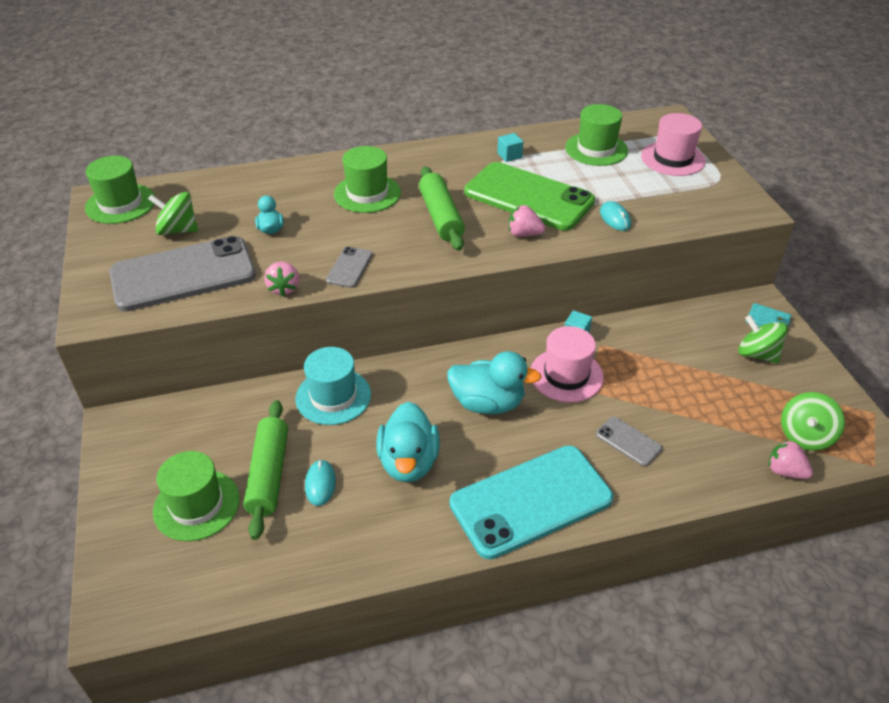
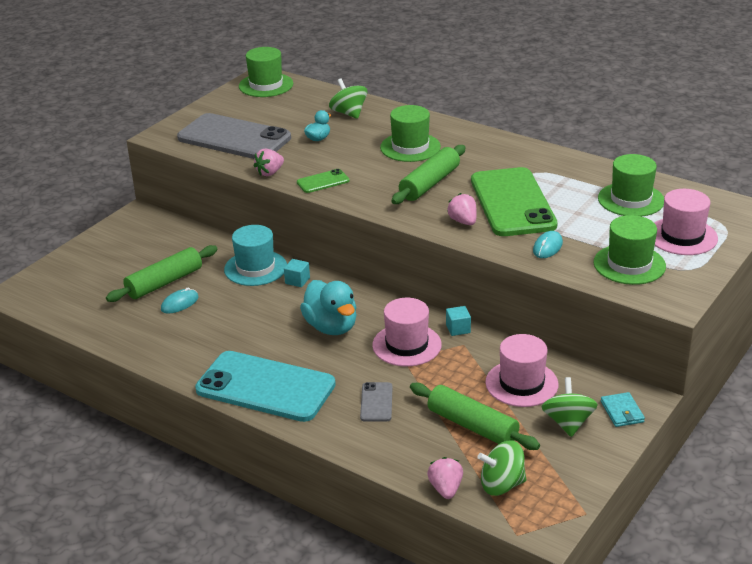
camera: 50 degrees right, 10 degrees down
(178, 230) = (270, 114): green spinning top -> green spinning top (349, 113)
(196, 505) = (114, 273): green hat -> green hat (629, 264)
(349, 267) = (323, 181): grey phone -> green phone
(408, 462) = (237, 324): turquoise duck -> none
(509, 155) = (553, 171): turquoise cube -> turquoise cube (297, 281)
(684, 346) = (521, 383): none -> pink hat
(714, 405) = (472, 426): none -> green rolling pin

